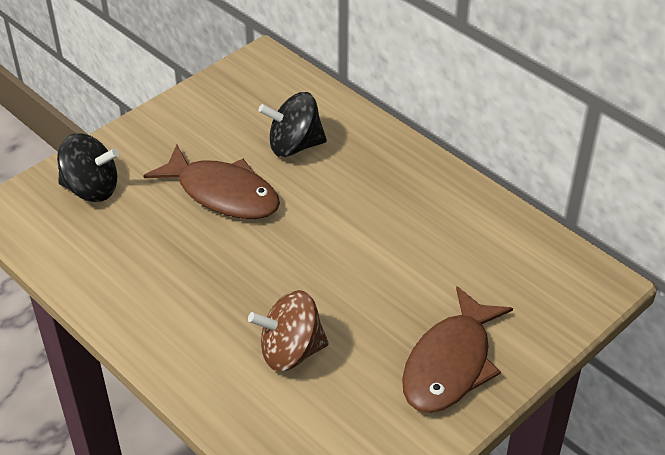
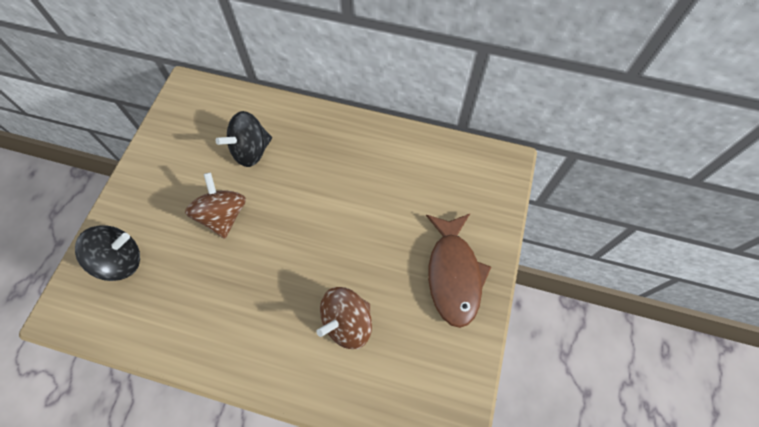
camera: 30 degrees left, 20 degrees up
(222, 193) = (223, 215): brown fish -> brown spinning top

